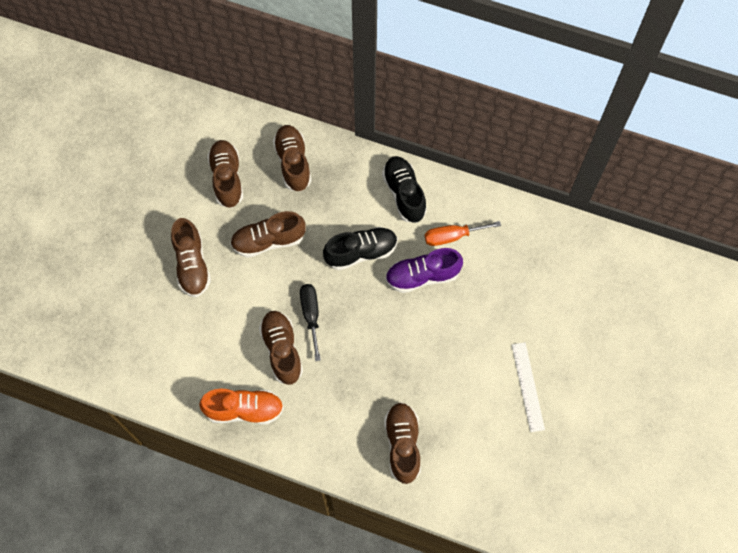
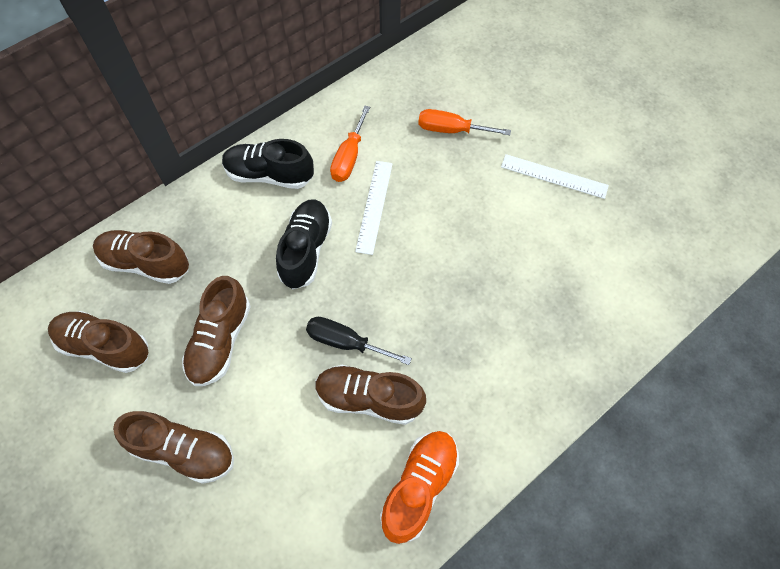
camera: 60 degrees left, 5 degrees down
(402, 444) = (558, 326): brown shoe -> none
(422, 276) = (374, 206): purple shoe -> white ruler
(522, 293) = (451, 130): none -> orange screwdriver

